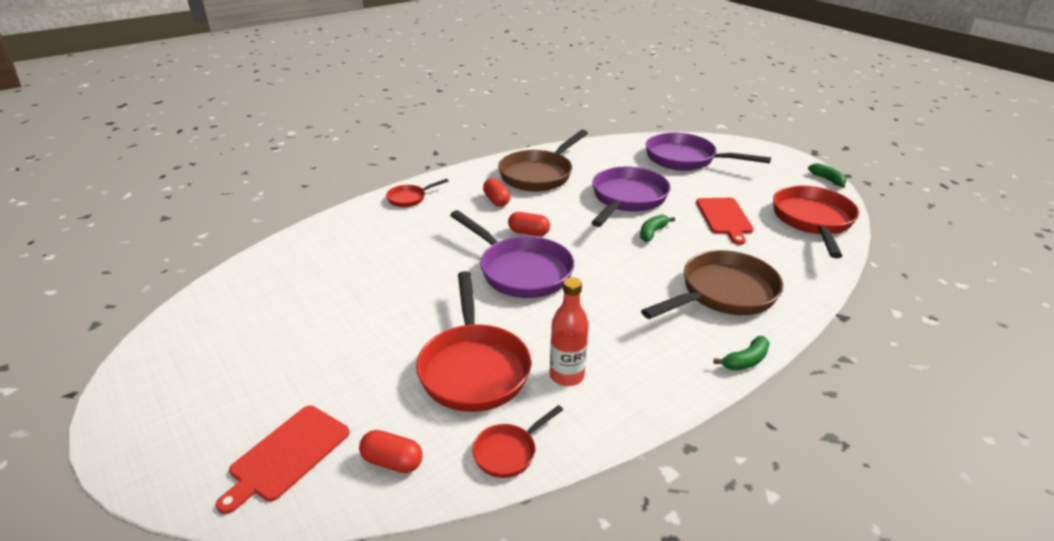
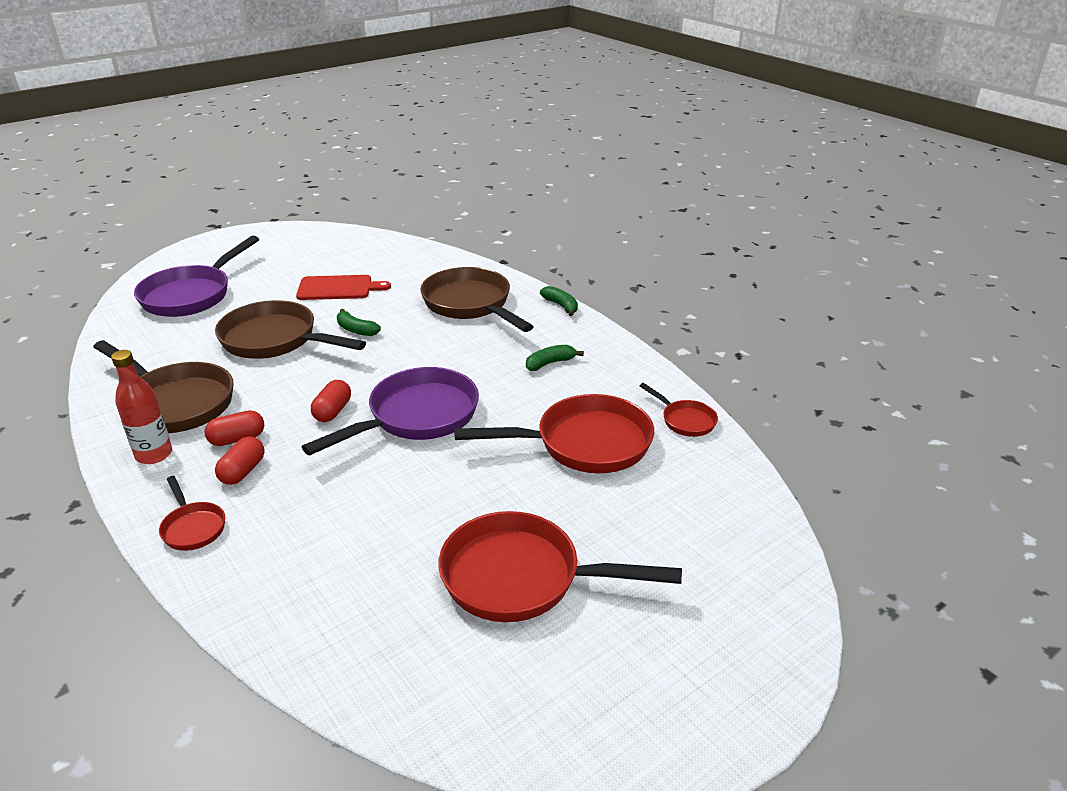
camera: 90 degrees left, 0 degrees up
(287, 455) = (726, 557): red cutting board -> none
(392, 462) = (714, 485): red capsule -> red capsule (243, 471)
(566, 376) = (589, 390): red bottle -> red bottle (154, 454)
(627, 199) = (275, 340): purple pan -> brown pan
(812, 221) = (358, 248): red pan -> red pan (521, 578)
(827, 180) = (281, 229): green banana -> green banana (550, 363)

